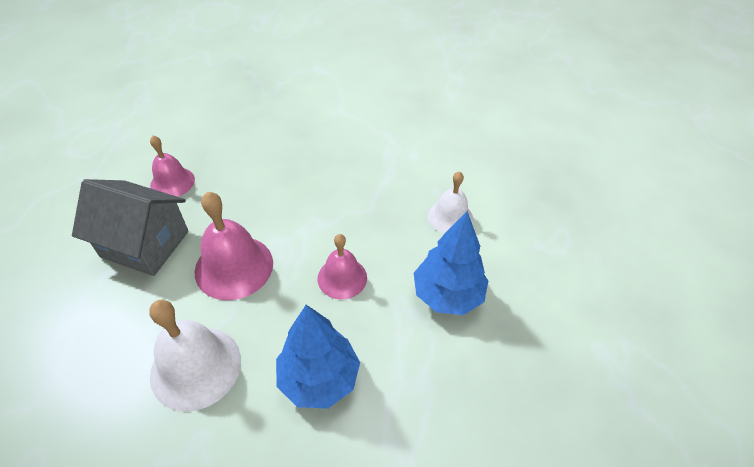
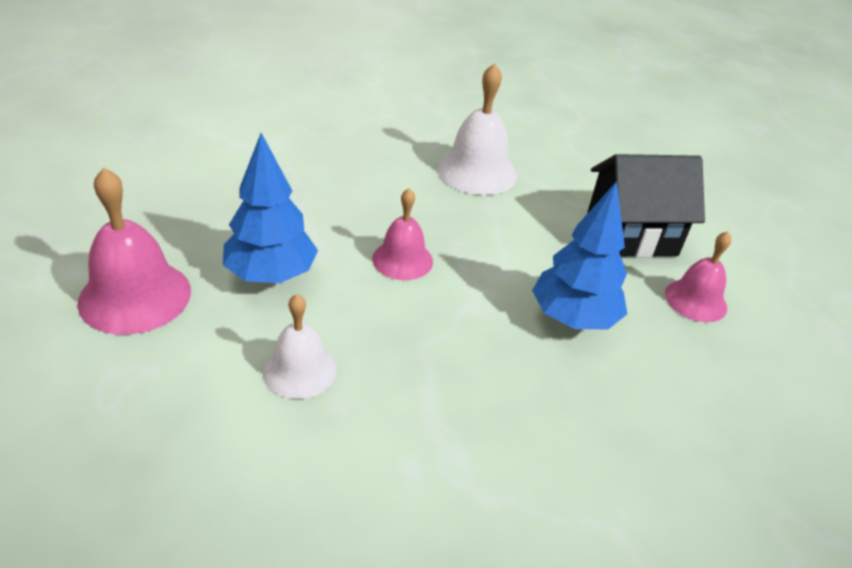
camera: 150 degrees right, 10 degrees down
(145, 244) = (631, 234): grey house -> black house
(234, 267) = (523, 239): pink bell -> pink bell (135, 296)
(319, 378) = (369, 187): blue tree -> blue tree (573, 318)

